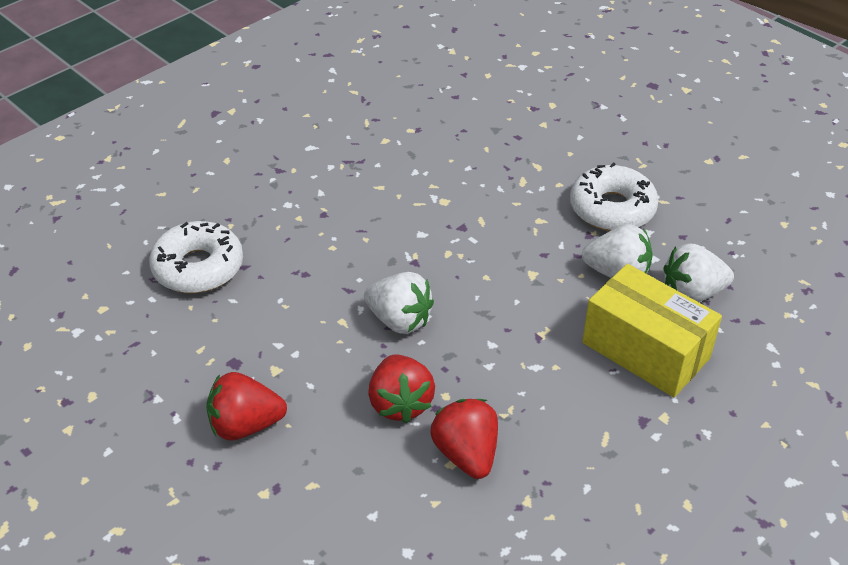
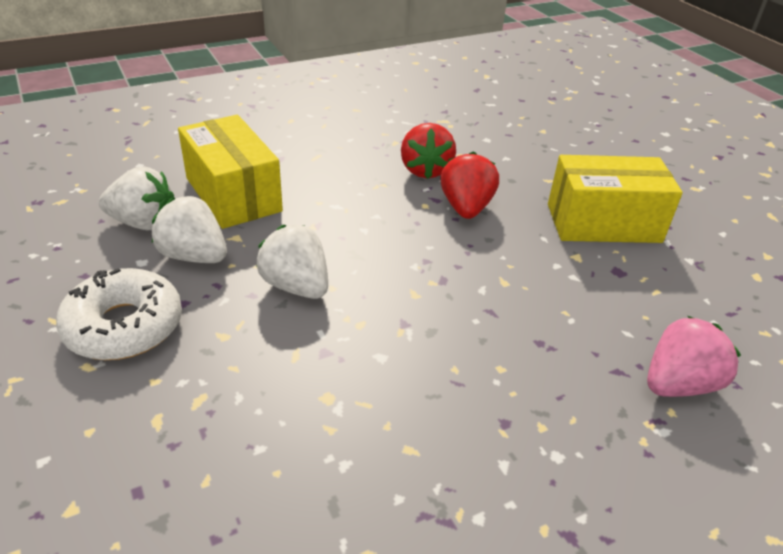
camera: 165 degrees left, 5 degrees down
(198, 267) = (678, 384): white donut -> pink strawberry
(245, 425) = (603, 223): red strawberry -> yellow box
(399, 320) = (444, 268): white strawberry -> white strawberry (296, 286)

